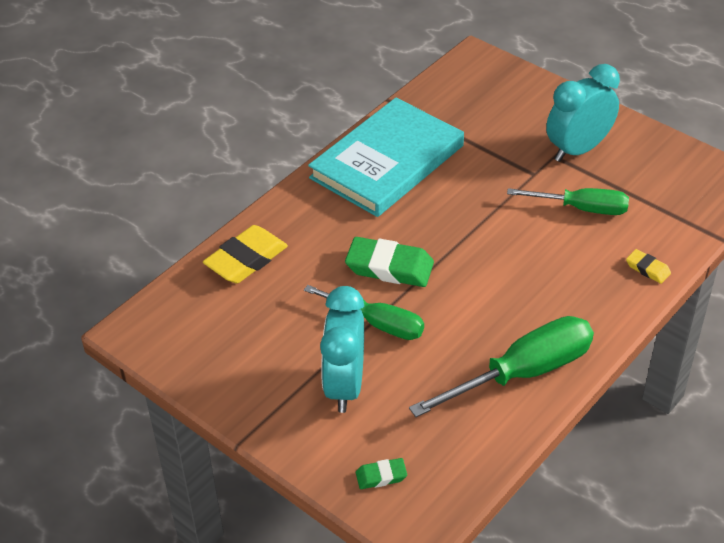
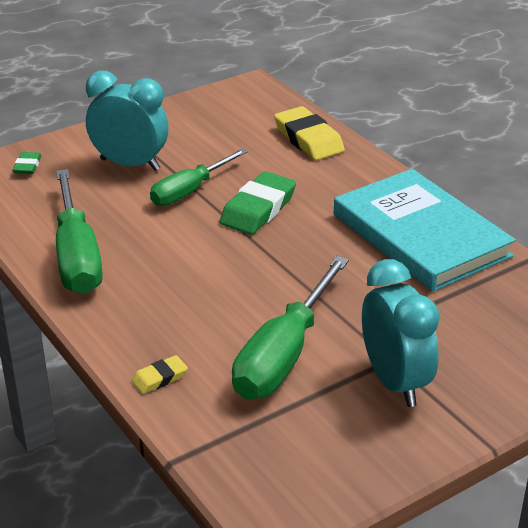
camera: 105 degrees right, 10 degrees down
(582, 208) = (284, 355): green screwdriver -> green screwdriver, size x1.52

